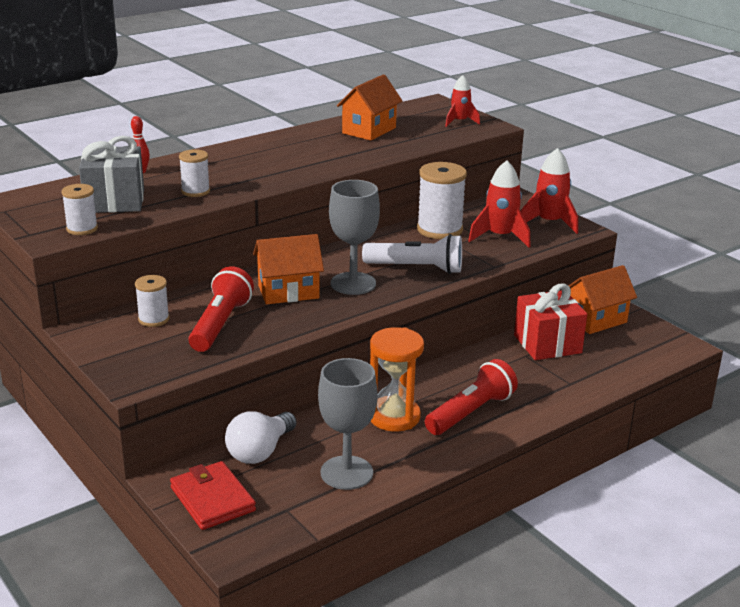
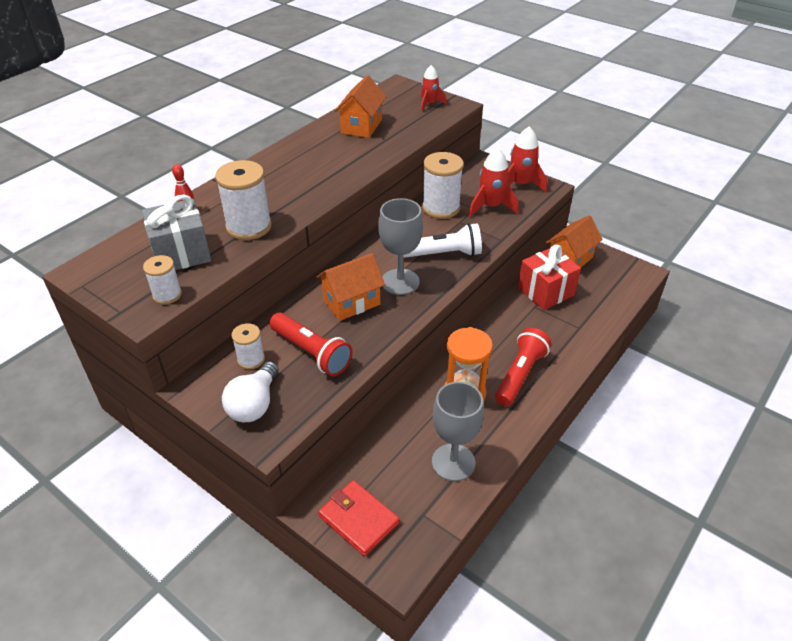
camera: 15 degrees left, 15 degrees up
(195, 191) = (249, 227): white spool -> white spool, size x1.76
(220, 324) = (311, 352): red flashlight -> red flashlight turned 135 degrees clockwise
(260, 451) = (375, 457): white light bulb -> white light bulb (254, 404)

